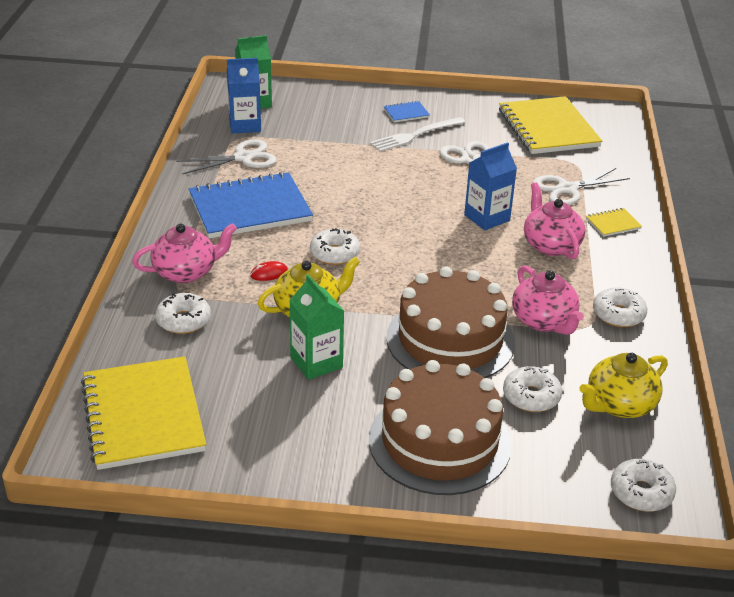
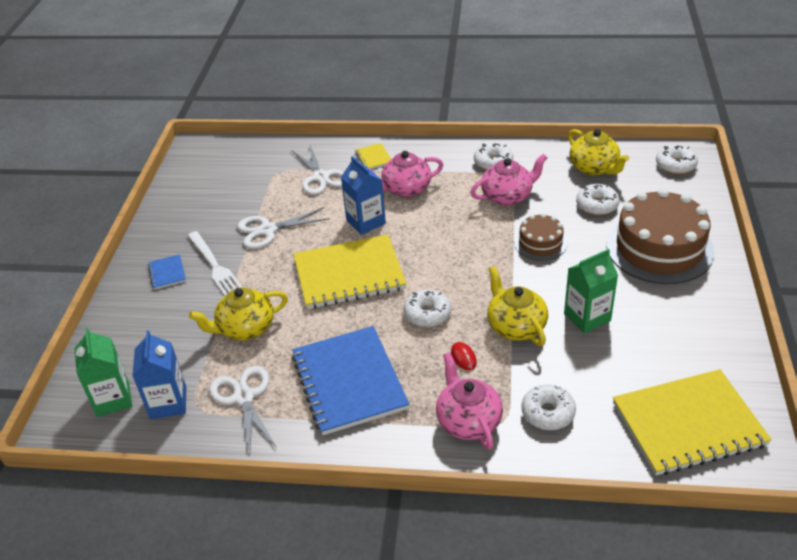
camera: 85 degrees left, 5 degrees up
(327, 155) = (245, 328): none -> yellow teapot
(450, 340) = (540, 243): brown cake -> brown cake, size x0.51
(548, 128) = (216, 183): yellow notebook -> yellow notebook (349, 274)

